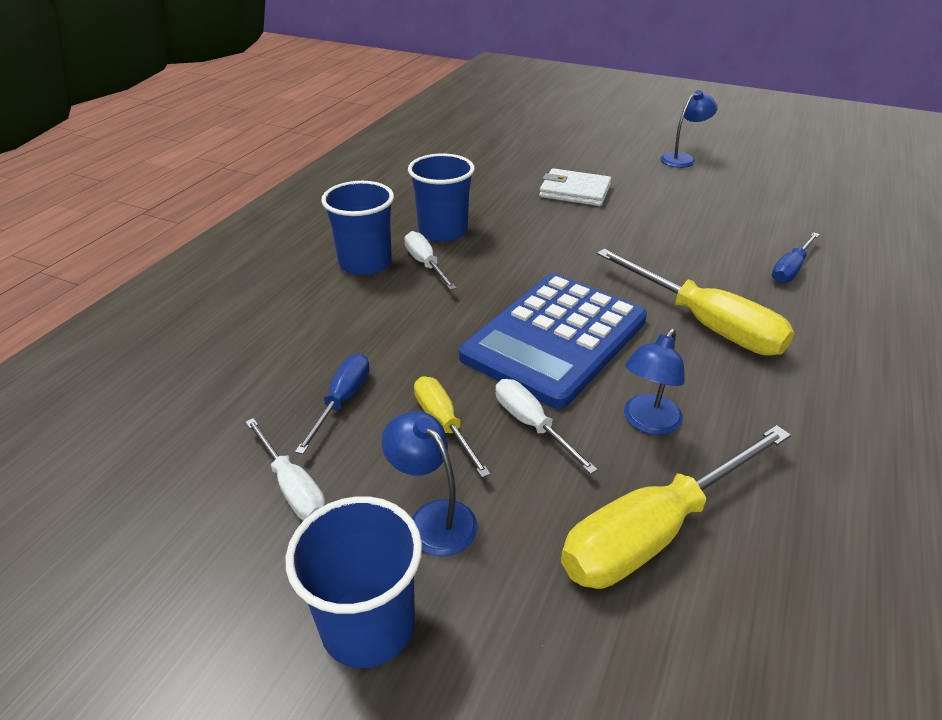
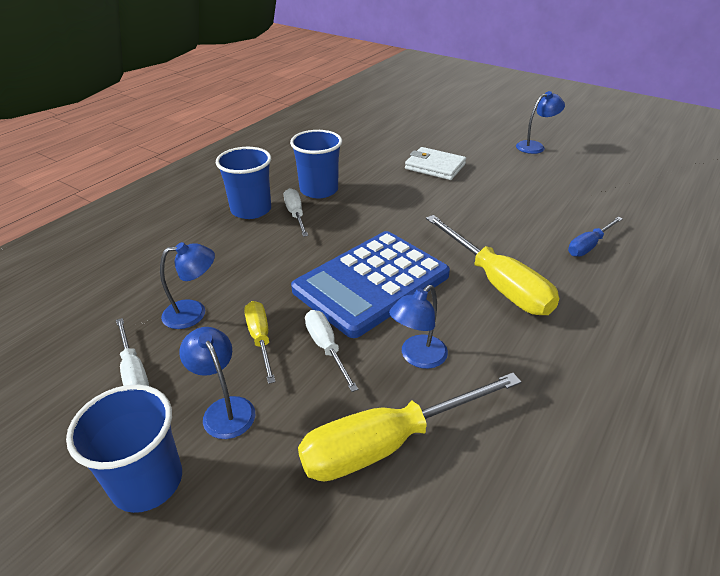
camera: 10 degrees right, 0 degrees up
(342, 401) = (194, 313): blue screwdriver -> blue lamp

